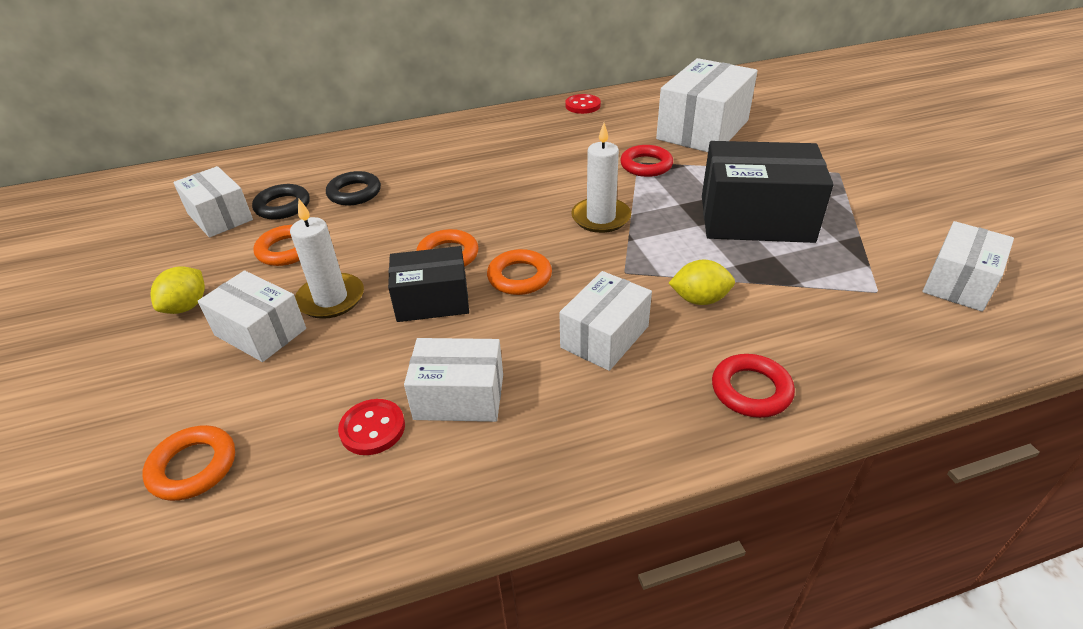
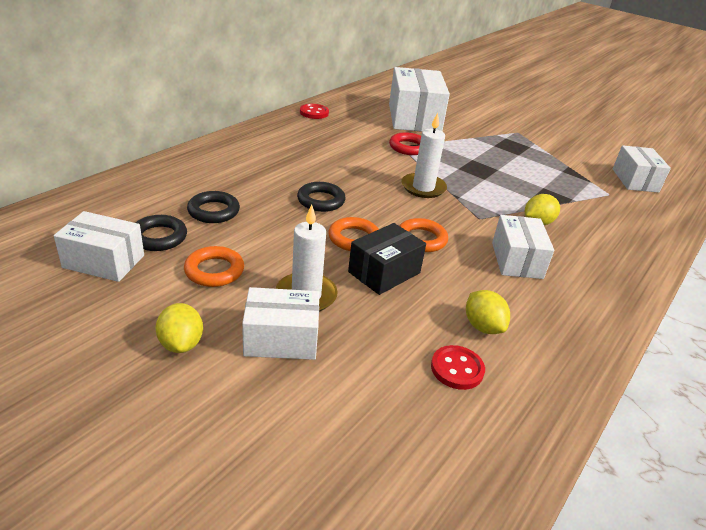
camera: 40 degrees left, 5 degrees down
(193, 467) = (366, 454): orange ring -> none
(459, 396) = (483, 326): white box -> yellow lemon
(466, 206) = (321, 200): none -> black ring
(751, 390) = (619, 264): red ring -> none
(756, 218) = (509, 168): black box -> none

